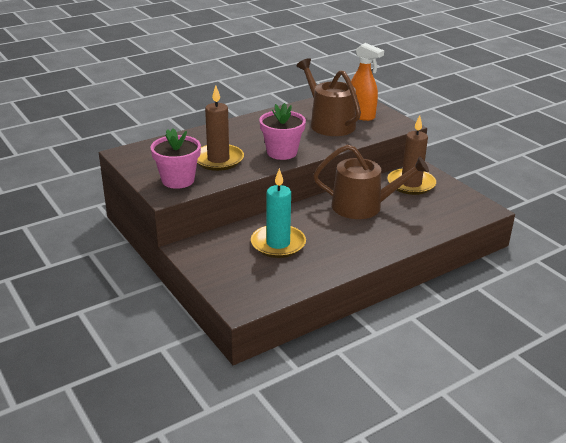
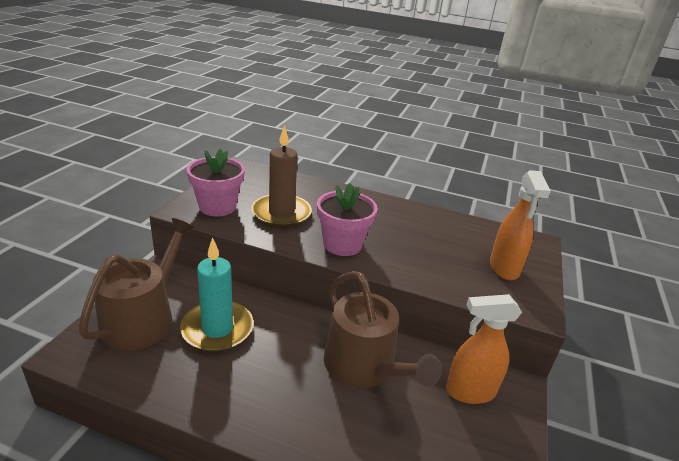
camera: 50 degrees right, 0 degrees up
(329, 123) = (450, 252): brown watering can -> brown watering can (143, 318)
(411, 184) = (469, 391): brown candle -> orange spray bottle

